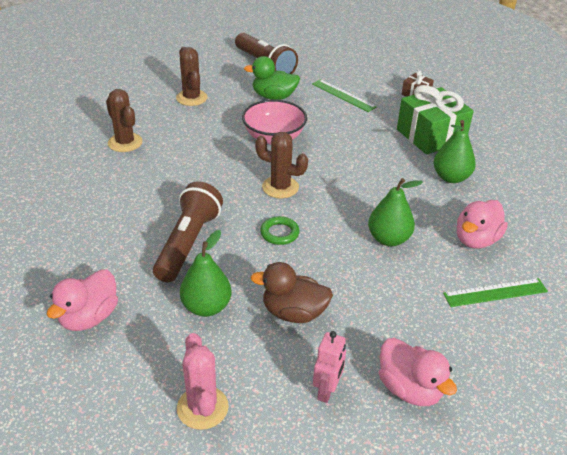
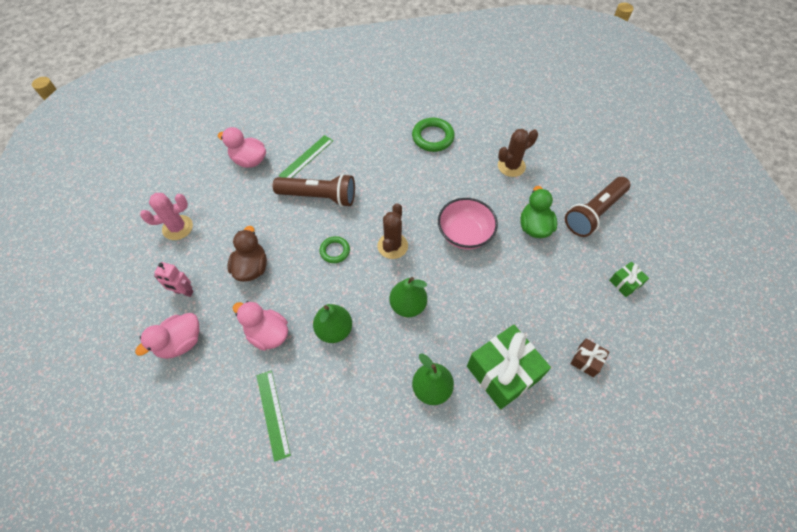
camera: 85 degrees right, 20 degrees up
(125, 142) = (433, 137): brown cactus -> green ring
(206, 307) = (257, 217): green pear -> green pear (408, 305)
(342, 64) = (625, 283): none -> green gift
(343, 95) = (558, 286): green ruler -> green ruler (306, 158)
(476, 240) = (339, 404): pink duck -> pink duck (268, 334)

